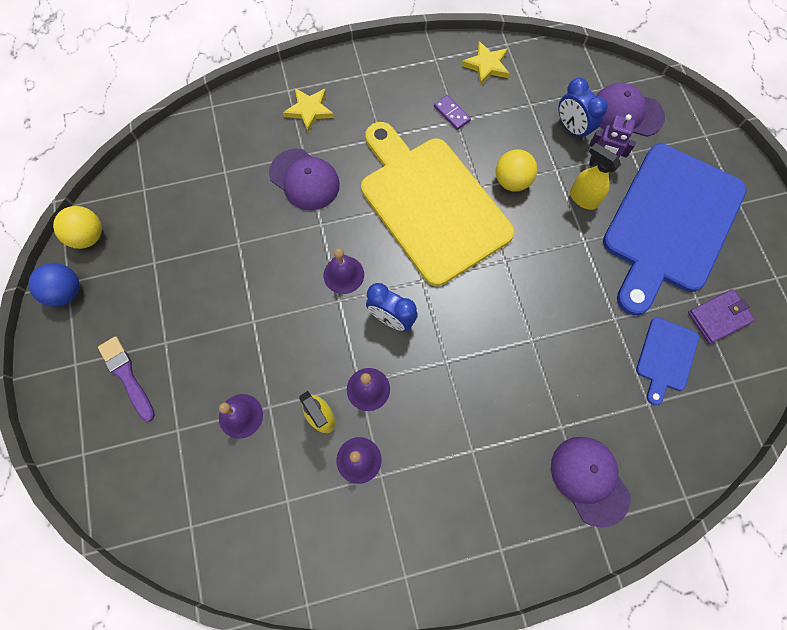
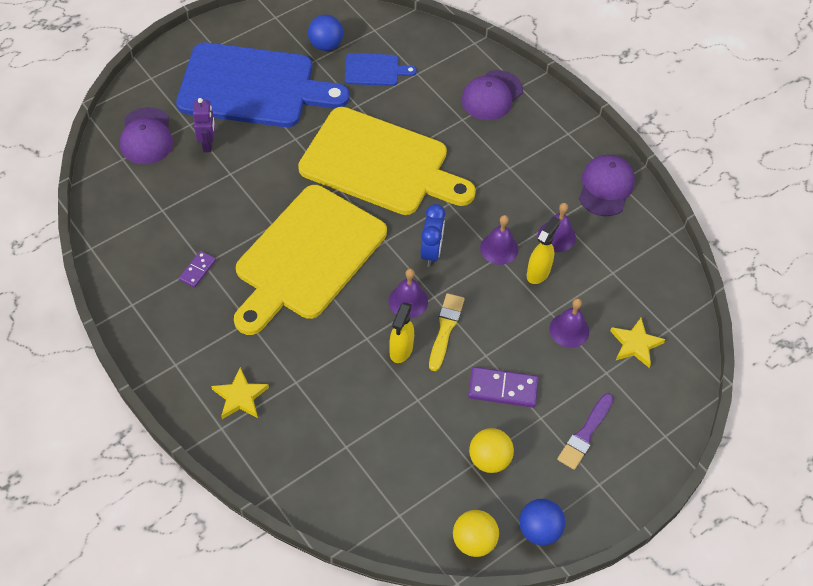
camera: 115 degrees left, 15 degrees down
(210, 321) = (502, 389): none -> purple domino
(298, 296) = (445, 329): none -> yellow brush
(304, 179) = (324, 369): purple cap -> purple cap (606, 187)
(486, 65) = (126, 257): yellow star -> yellow star (635, 344)
(512, 181) = (256, 203): yellow ball -> yellow ball (489, 459)
(523, 311) = (380, 164): none -> yellow cutting board
(572, 128) = (179, 172): blue clock -> none
(583, 198) = (253, 148): yellow spray bottle -> yellow spray bottle (401, 350)
(718, 317) = (326, 45): purple wallet -> blue ball

